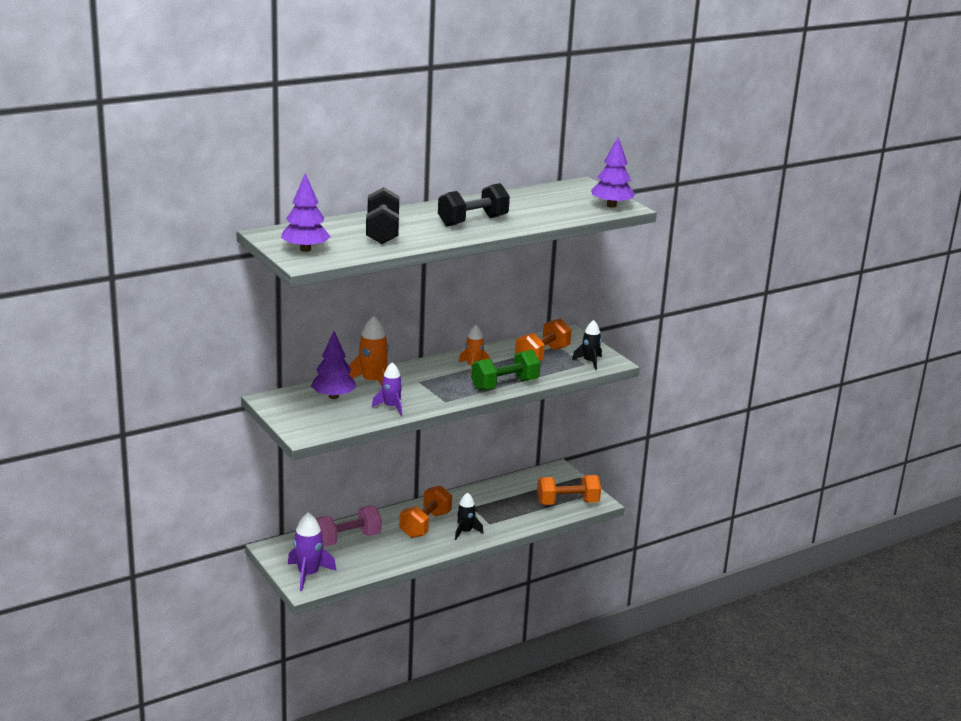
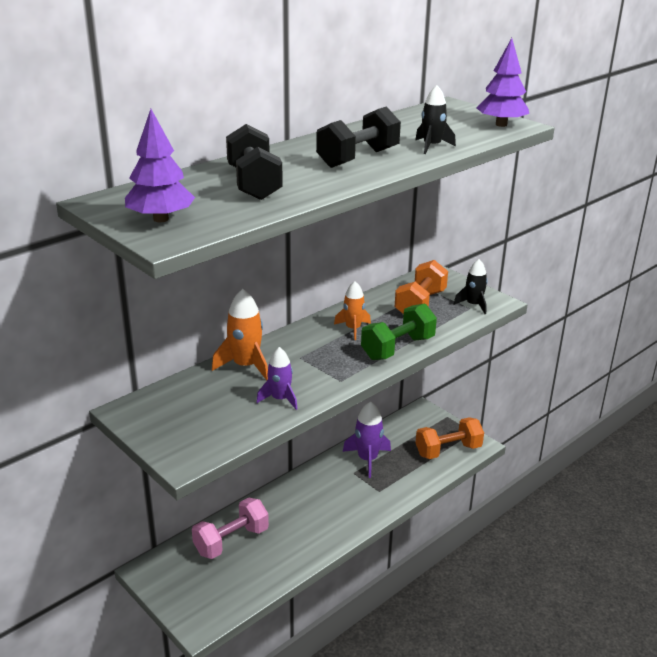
camera: 10 degrees left, 5 degrees up
(308, 574) = (199, 603): purple rocket -> purple rocket (367, 459)
(333, 396) = (205, 394): purple tree -> none
(425, 525) = (311, 505): orange dumbbell -> none
(465, 532) = (357, 507): black rocket -> black rocket (432, 146)

